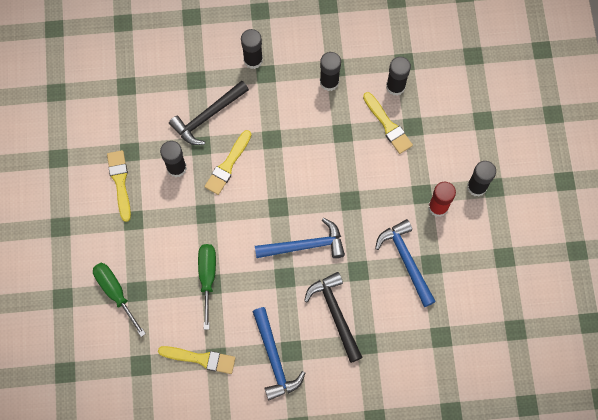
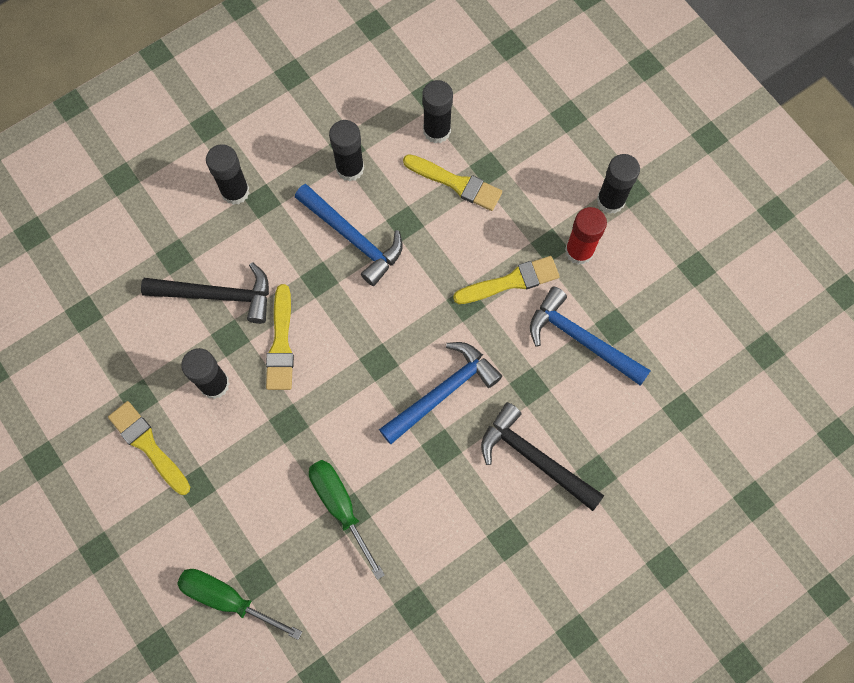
camera: 30 degrees left, 0 degrees up
(200, 359) = (395, 621): yellow brush -> yellow brush (511, 281)
(208, 116) = (217, 295): black hammer -> black hammer turned 105 degrees counterclockwise
(274, 359) = (492, 563): blue hammer -> blue hammer (353, 238)

